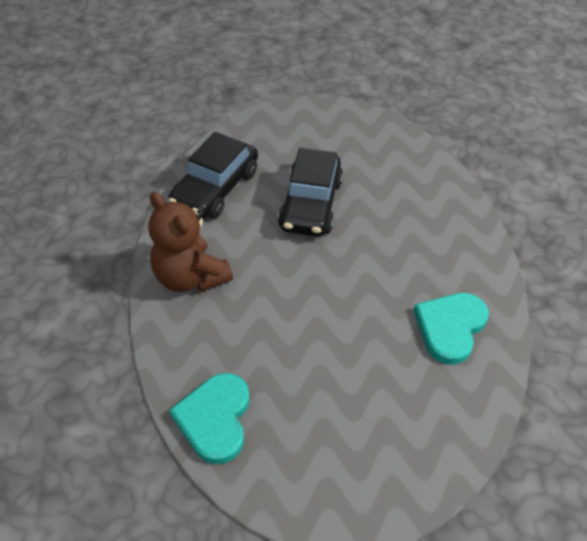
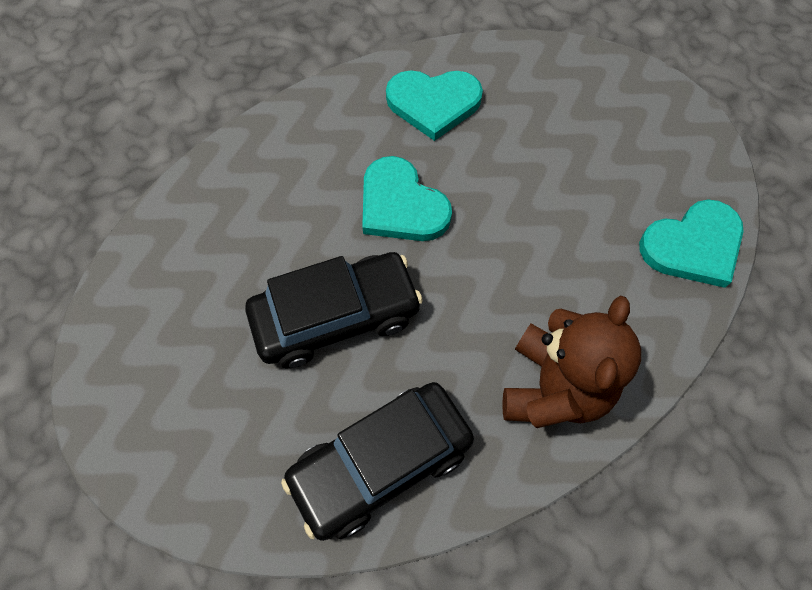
camera: 120 degrees left, 15 degrees up
(215, 189) = (381, 463): black car -> black car turned 150 degrees clockwise
(368, 266) = (401, 205): none -> turquoise heart

